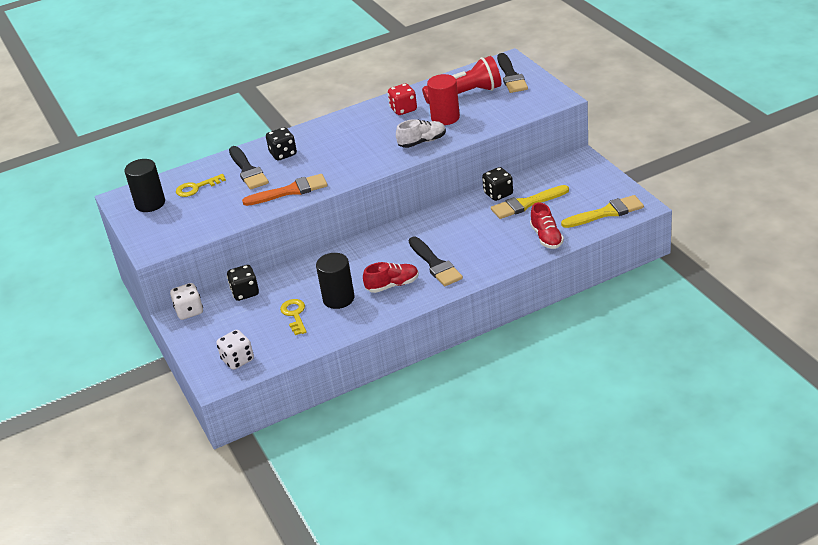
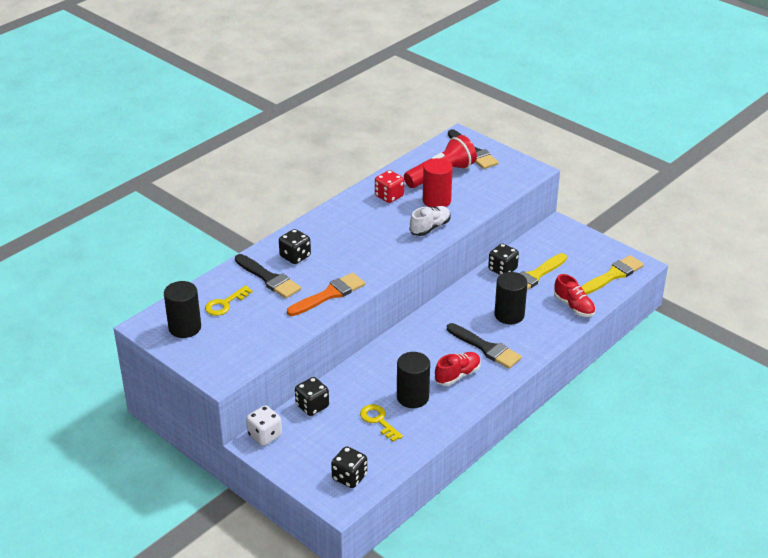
camera: 25 degrees left, 0 degrees up
(238, 360) = (349, 477): white dice -> black dice
(477, 237) = (509, 315): none -> black cylinder

